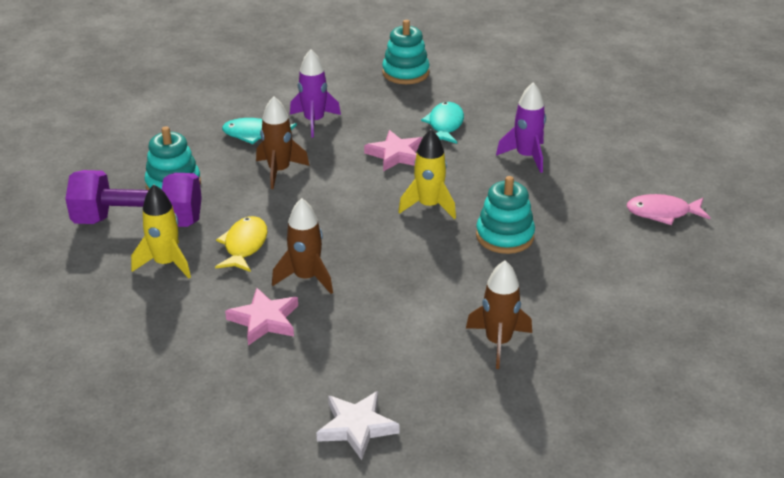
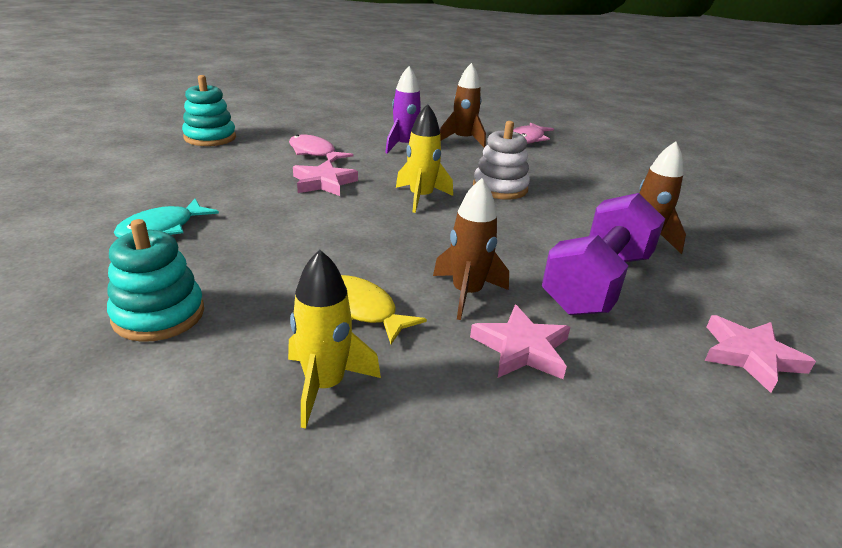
camera: 60 degrees left, 5 degrees down
(138, 221) = (193, 375): purple dumbbell -> purple dumbbell (597, 282)
(279, 171) = (254, 240): brown rocket -> brown rocket (463, 140)
(314, 121) = (202, 194): purple rocket -> none
(357, 427) = (750, 356): white star -> pink star
(445, 125) = (314, 153): turquoise fish -> pink fish
(505, 236) = (500, 188): turquoise stacking toy -> white stacking toy

